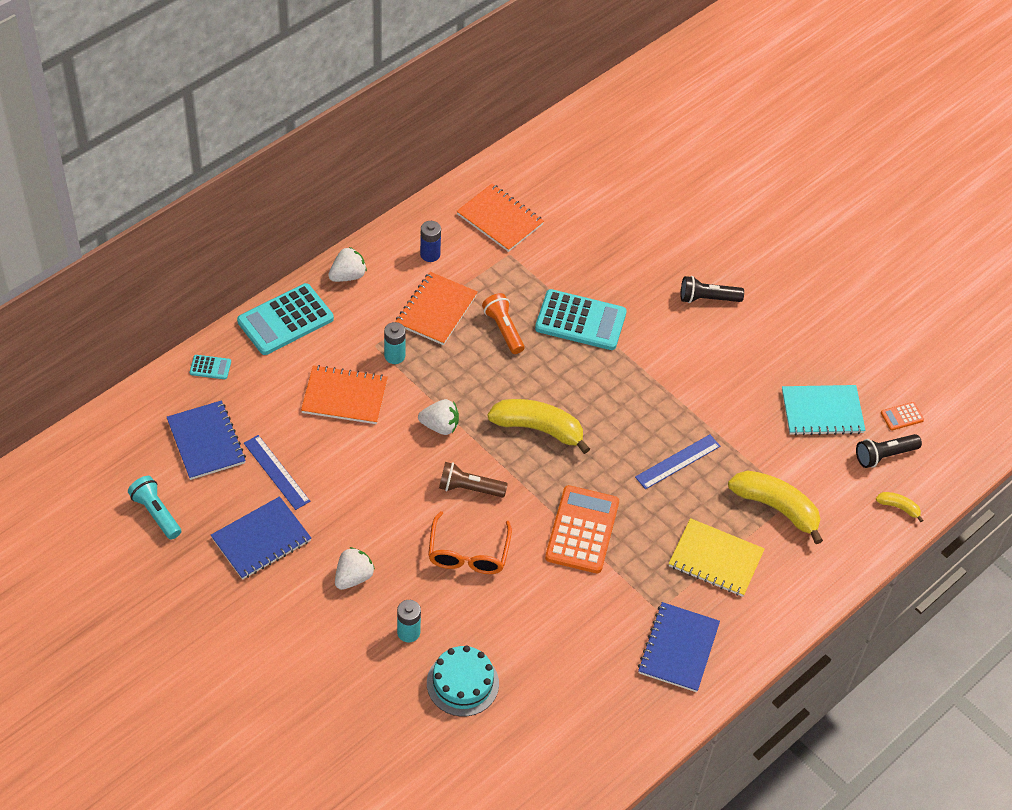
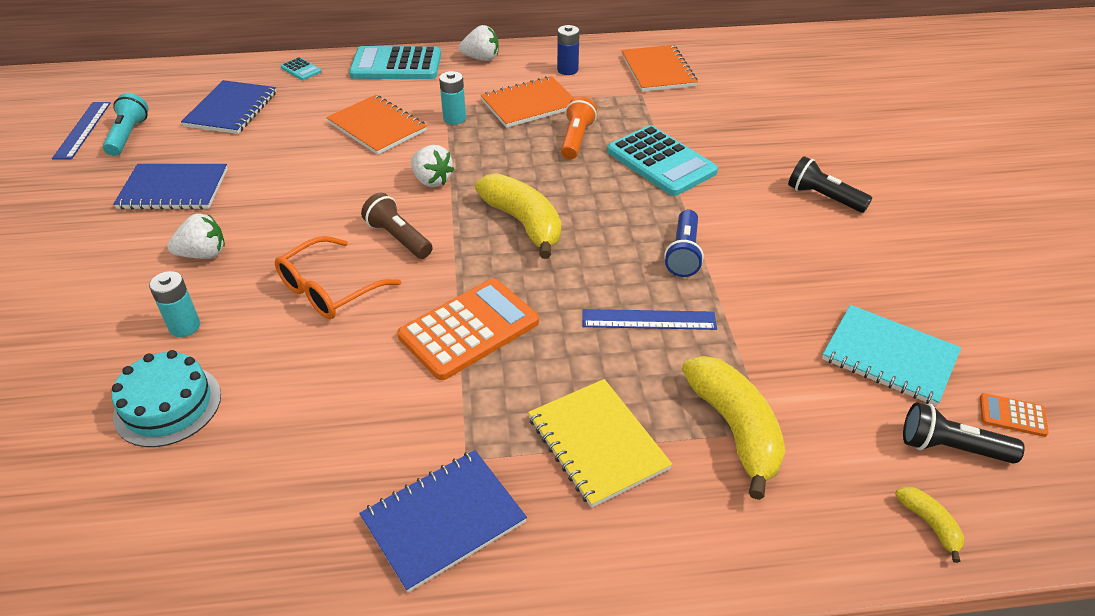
camera: 40 degrees right, 10 degrees down
(276, 472) = (253, 151): blue ruler -> blue ruler (82, 130)
(658, 398) = (683, 253): none -> blue flashlight

